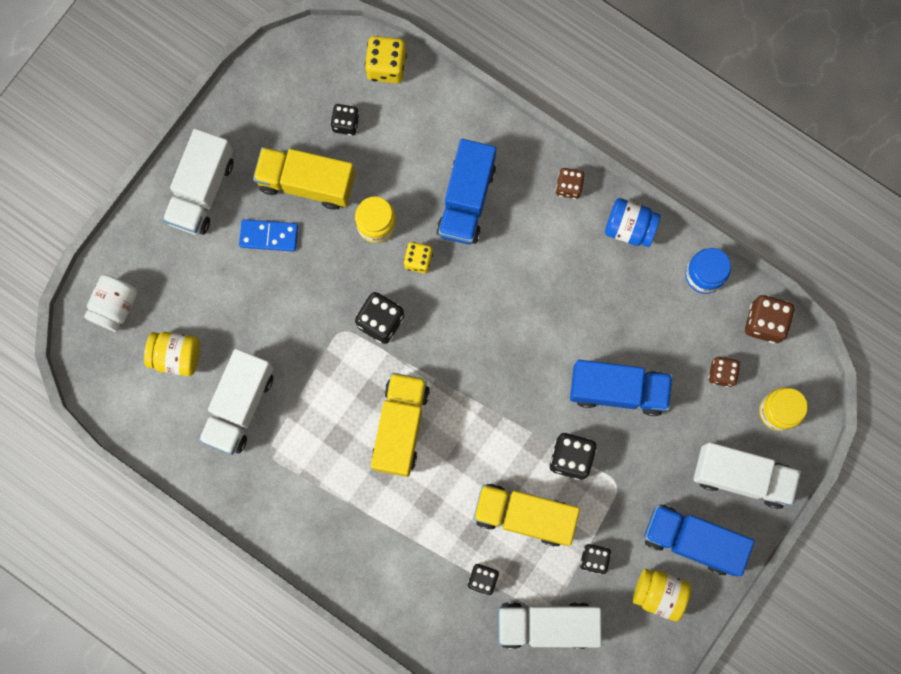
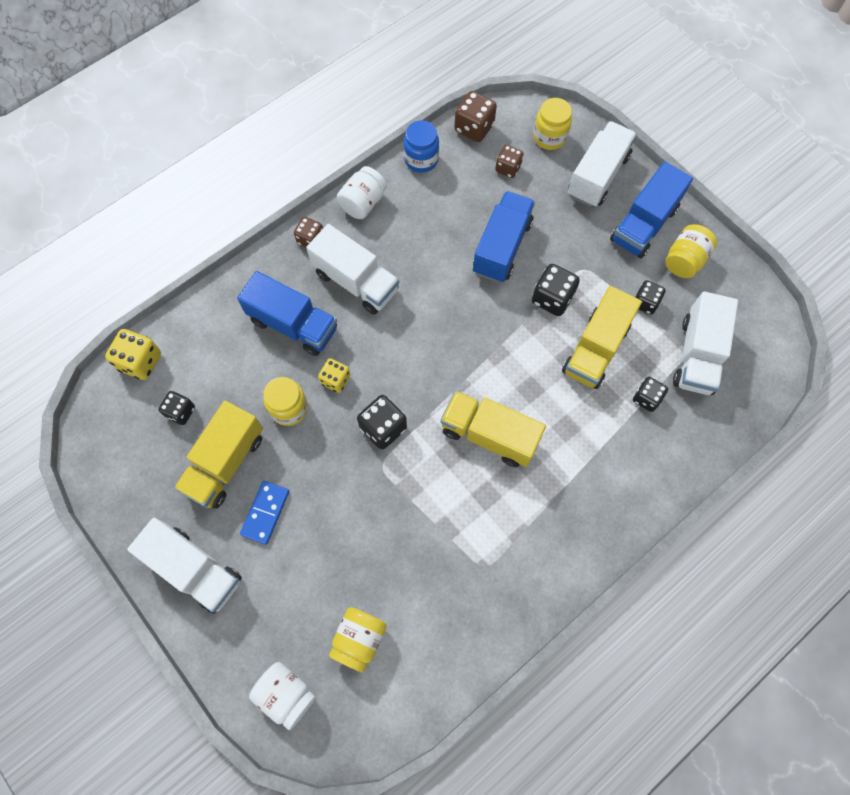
camera: 75 degrees left, 10 degrees down
(239, 406) = (428, 585): white truck -> white truck (356, 282)
(629, 228) = (363, 203): blue jar -> white jar

